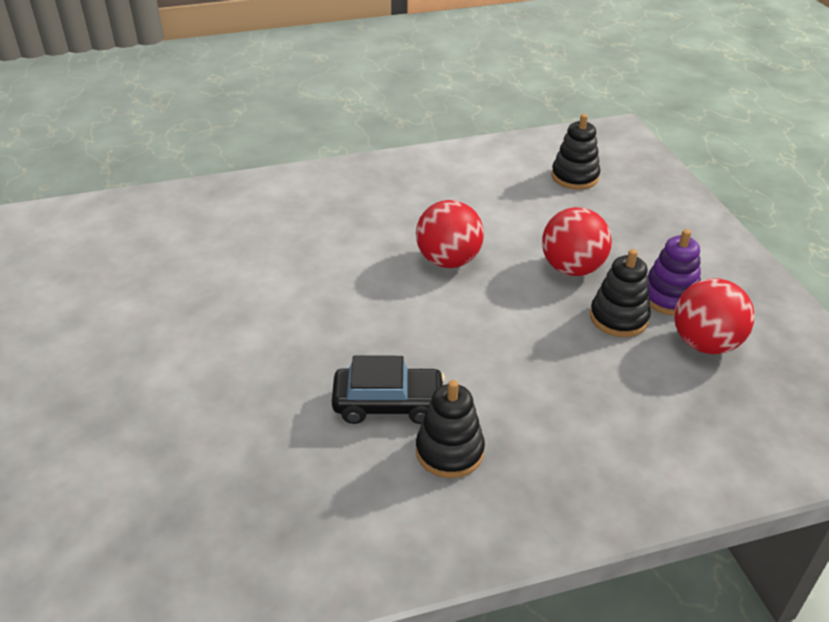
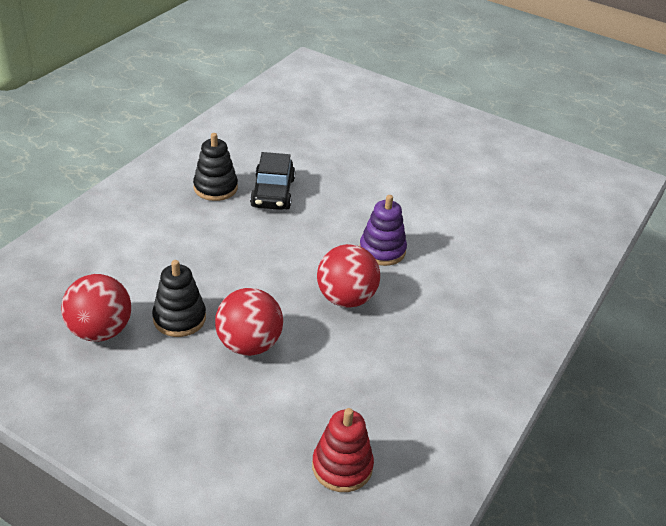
camera: 135 degrees right, 0 degrees up
(388, 404) = (272, 193): black car -> black car turned 45 degrees counterclockwise
(575, 177) = (342, 466): black stacking toy -> red stacking toy
(669, 297) = (151, 360): purple stacking toy -> purple stacking toy (382, 250)

